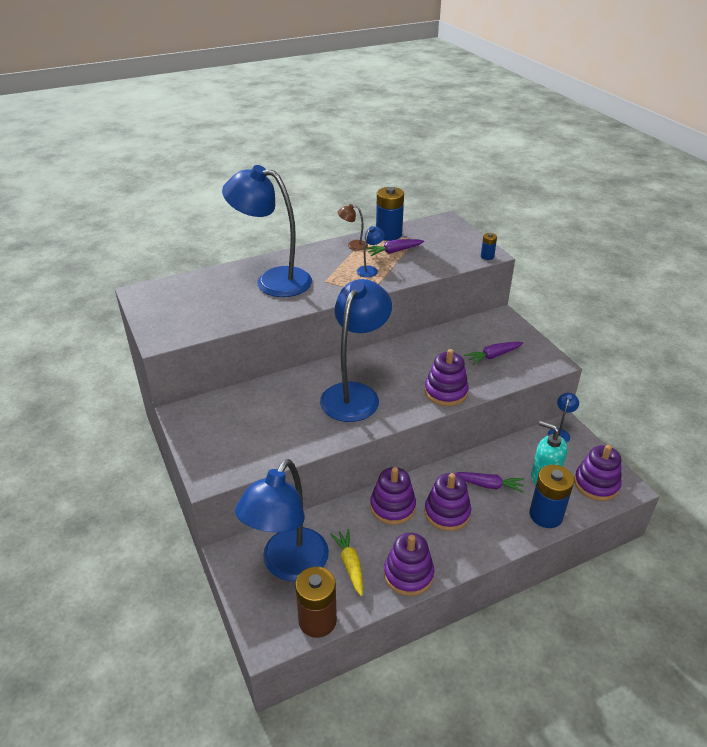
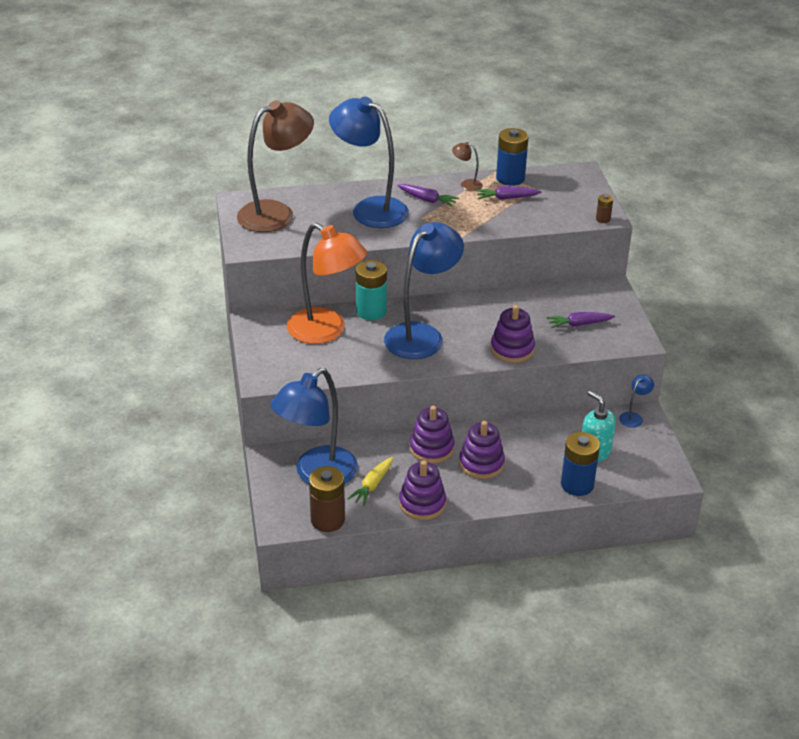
camera: 15 degrees right, 0 degrees up
(182, 299) = (276, 213): none -> brown lamp
(260, 408) = (326, 331): none -> orange lamp
(297, 379) = (371, 311): none -> turquoise battery
(350, 564) = (372, 485): yellow carrot -> yellow carrot turned 150 degrees counterclockwise
(370, 270) = (472, 213): blue lamp -> none
(487, 256) = (603, 219): blue battery -> brown battery
(489, 485) = (534, 449): purple carrot -> purple carrot (427, 200)
(596, 484) = (644, 469): purple stacking toy -> none

